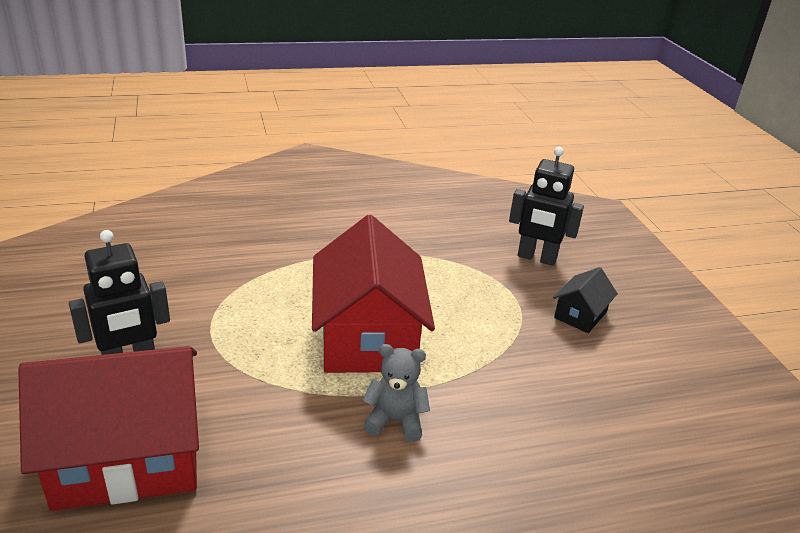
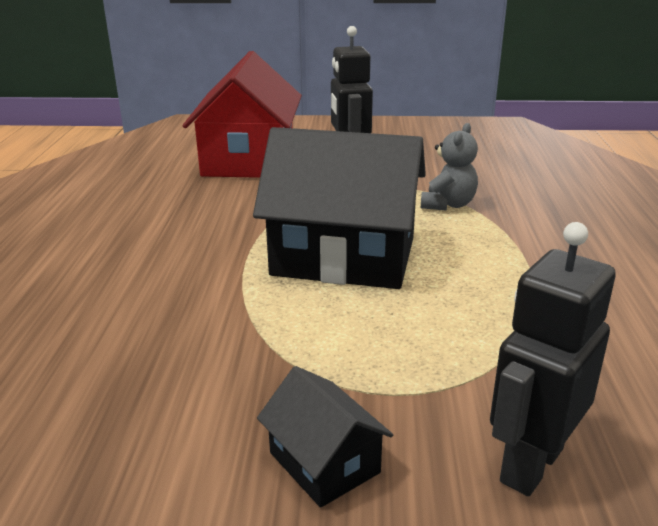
camera: 110 degrees right, 5 degrees down
(367, 336) = (344, 256): red house -> black house
(395, 420) = (207, 253): grey teddy bear -> grey teddy bear (448, 205)

